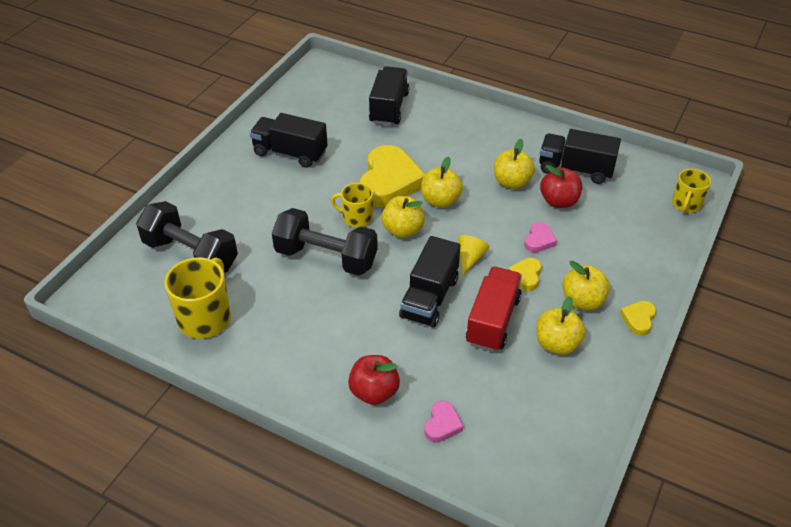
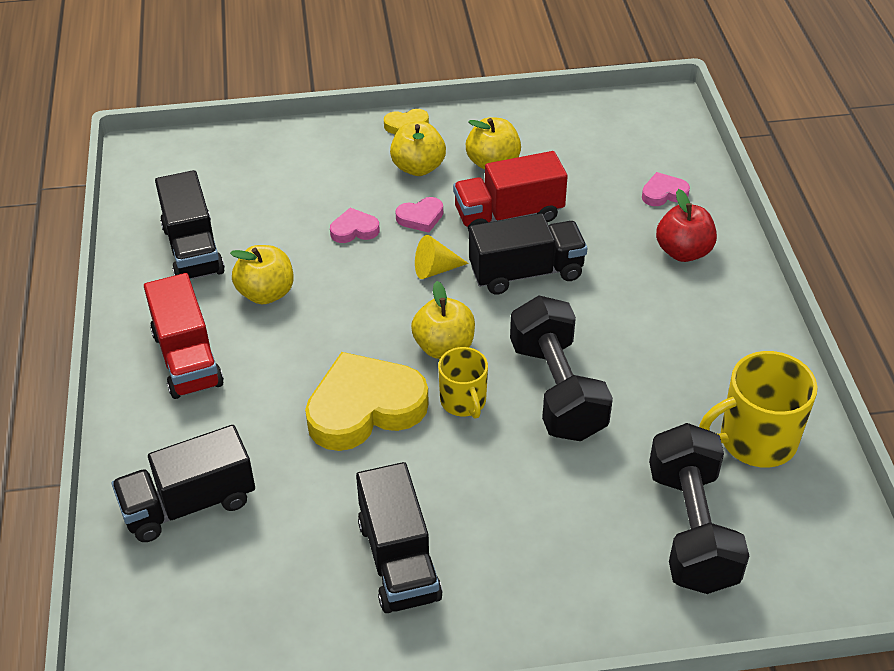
camera: 125 degrees left, 0 degrees up
(440, 200) = (359, 340): yellow apple -> none
(485, 138) = (187, 359): none -> red truck
(526, 276) = (420, 217): yellow heart -> pink heart
(559, 201) = (270, 240): red apple -> none
(686, 204) = (192, 147): yellow mug -> none

